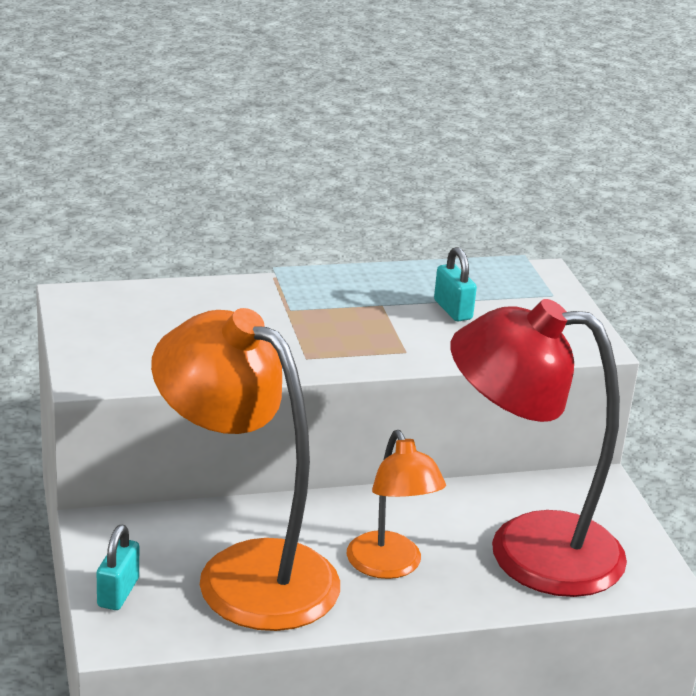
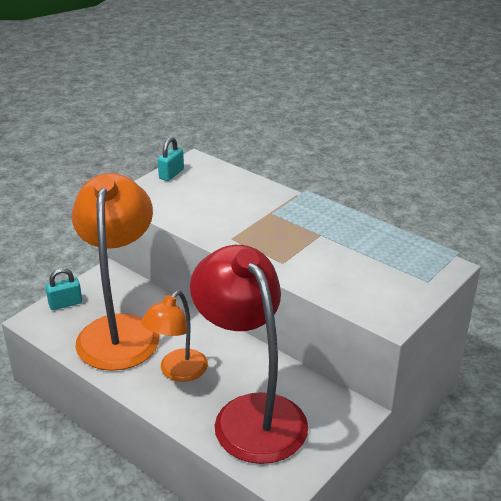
camera: 55 degrees right, 5 degrees up
(453, 310) = (351, 257): turquoise padlock -> turquoise padlock (171, 174)

